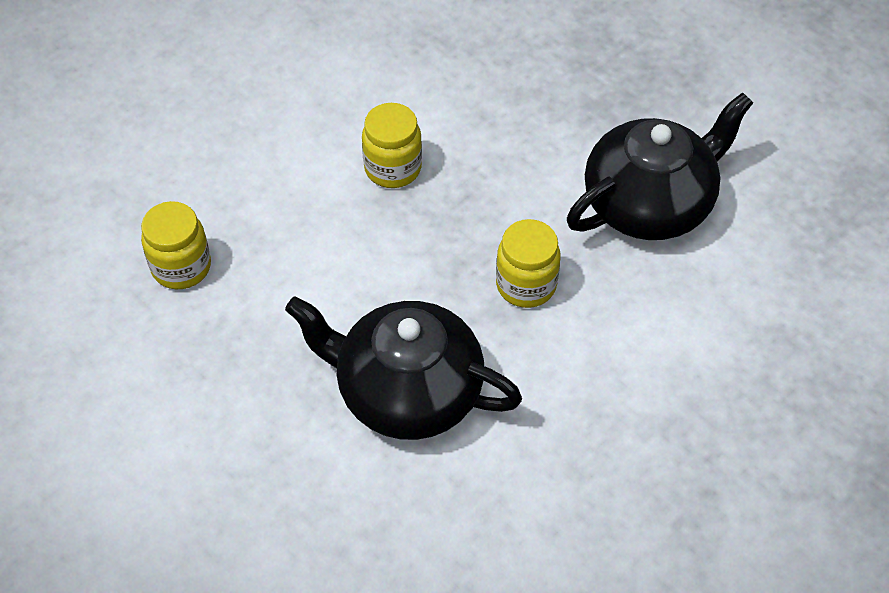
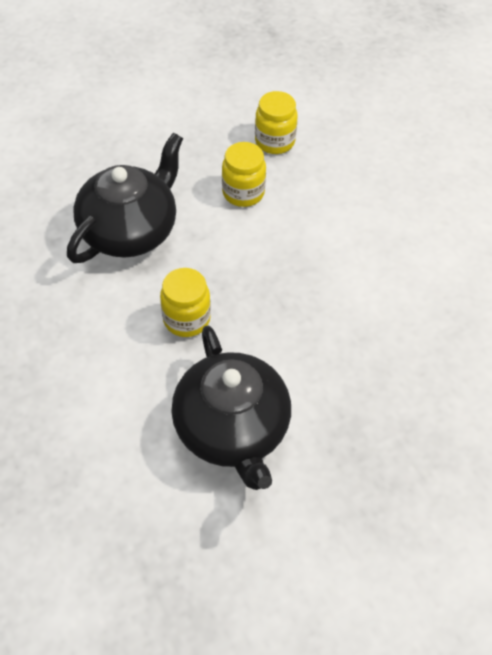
camera: 105 degrees right, 0 degrees up
(393, 168) = (324, 267): yellow jar -> yellow jar (243, 193)

